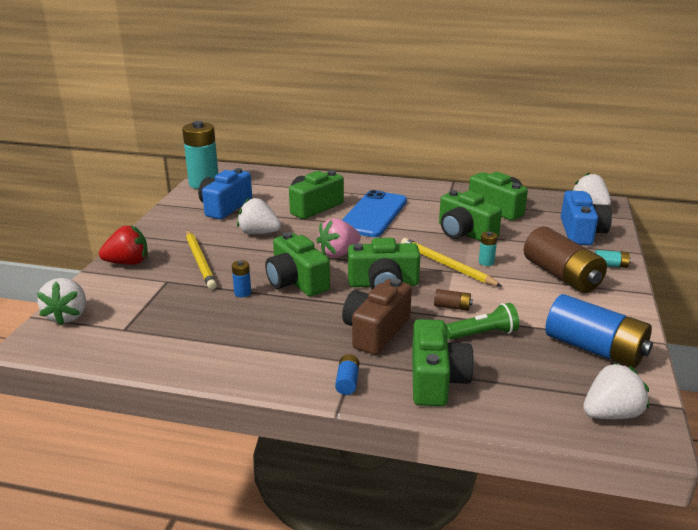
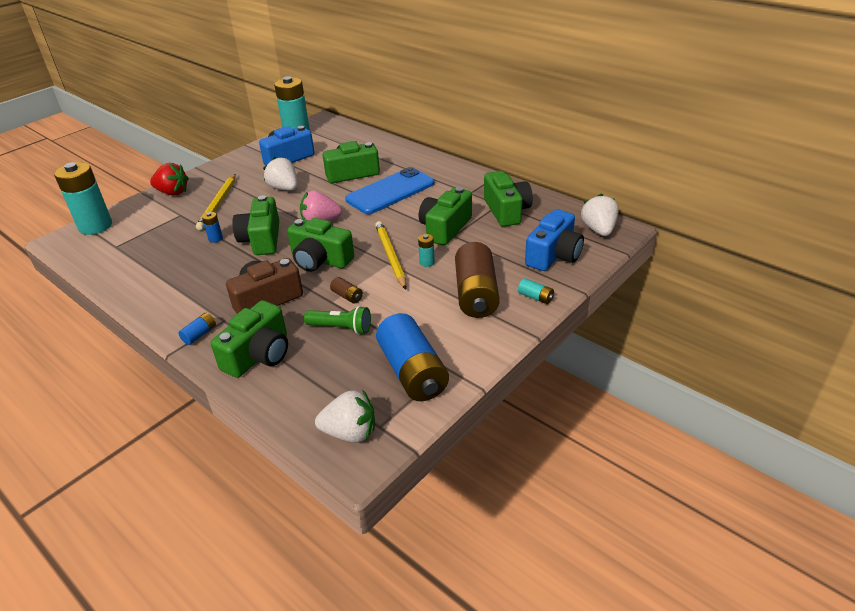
camera: 30 degrees right, 10 degrees up
(68, 316) = (95, 226): white strawberry -> turquoise battery
(464, 232) = (445, 228): green camera -> green camera turned 45 degrees clockwise

